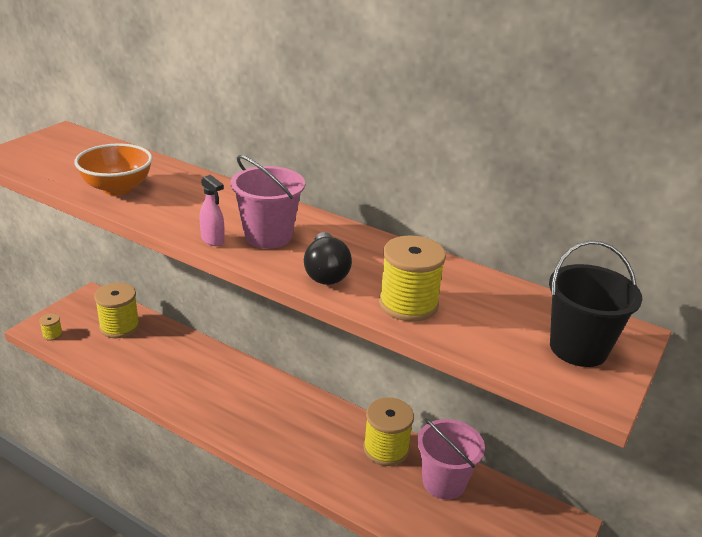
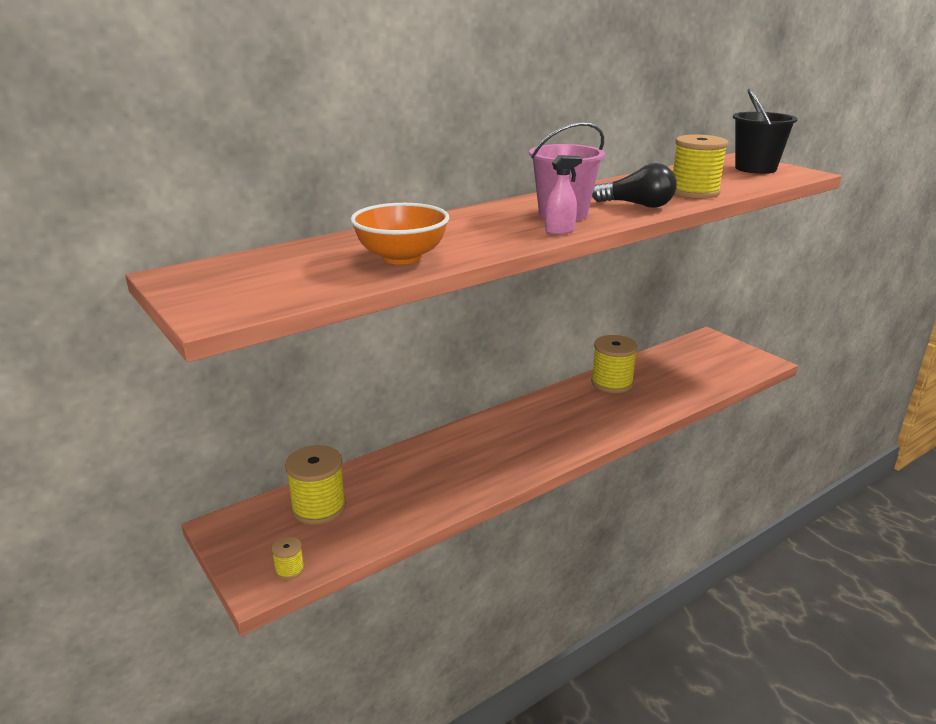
camera: 65 degrees left, 5 degrees down
(444, 482) = (657, 368): pink bucket -> none

